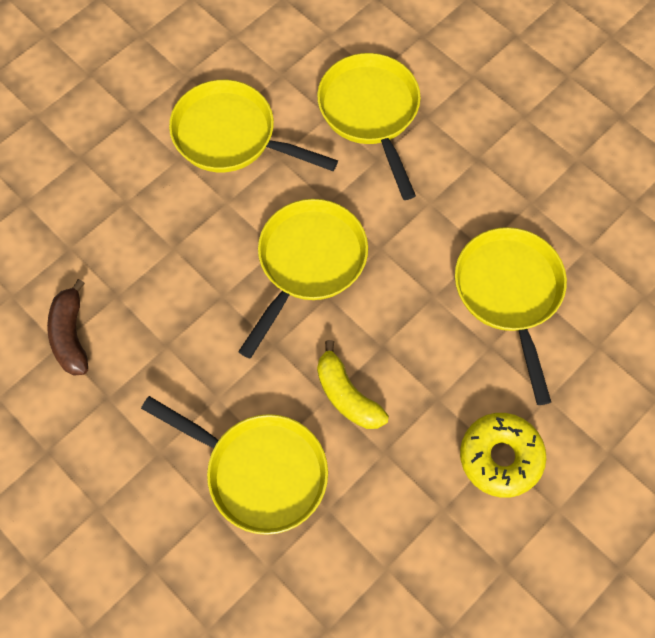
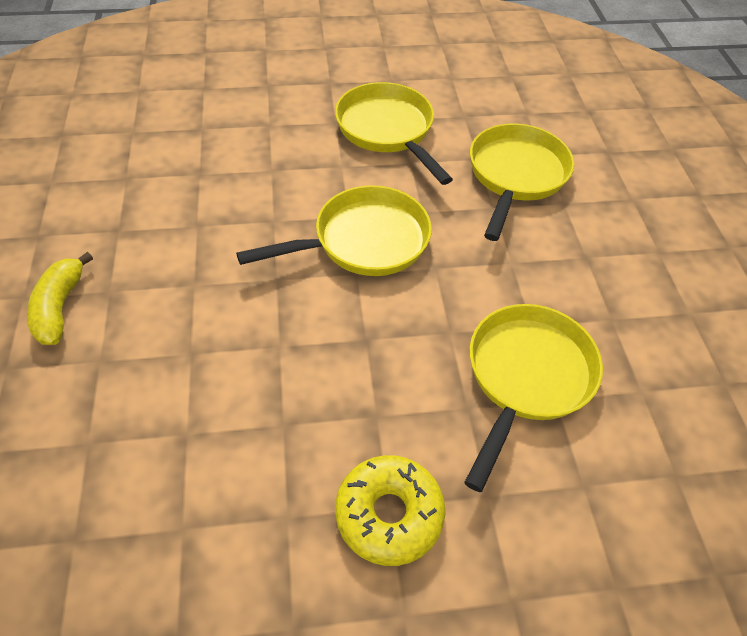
camera: 35 degrees right, 15 degrees down
(71, 335) = (140, 177): brown banana -> none
(259, 471) = (165, 361): yellow pan -> none
(347, 395) = (297, 355): yellow banana -> yellow banana (60, 307)

